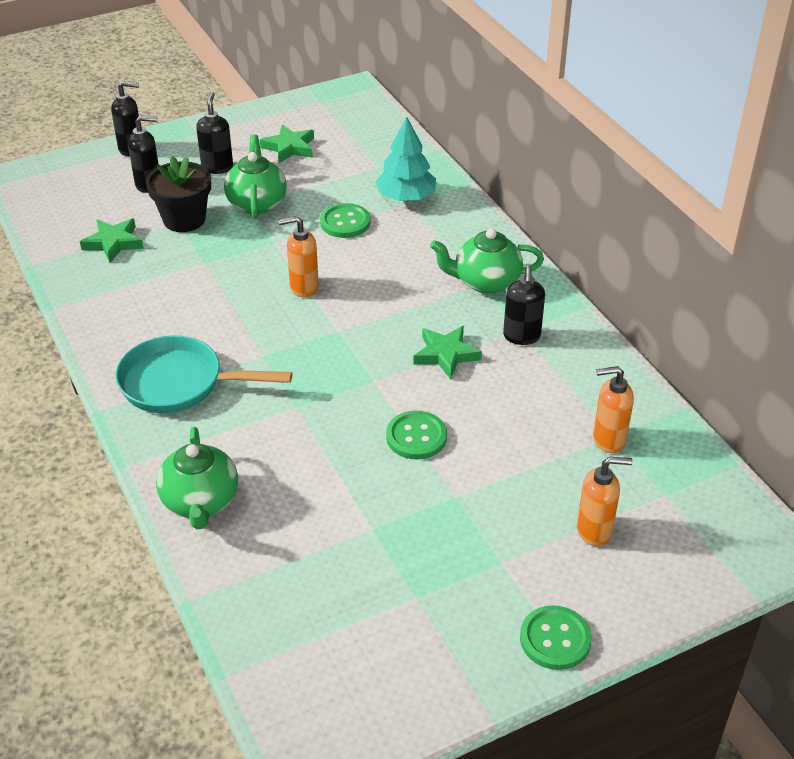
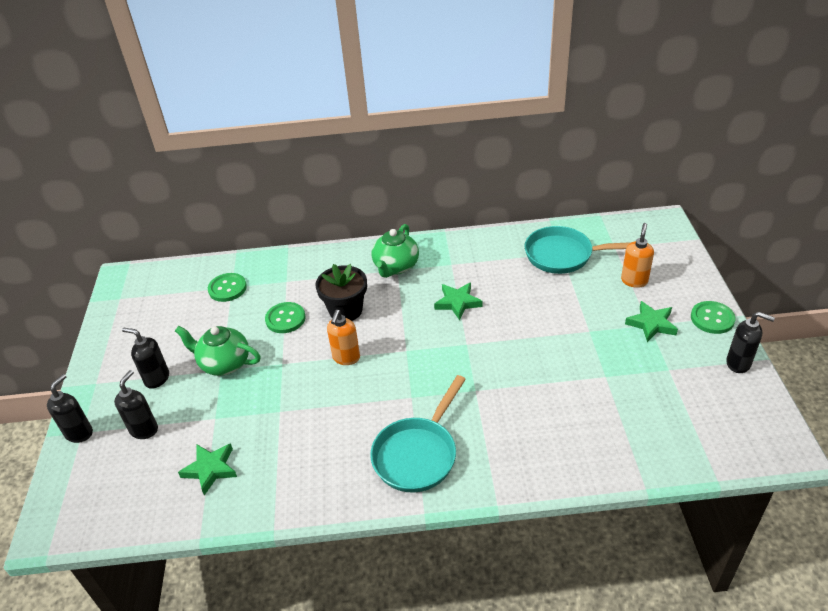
camera: 65 degrees left, 0 degrees up
(184, 219) = (212, 414): black flower pot -> black flower pot (346, 310)
(200, 502) = (552, 464): green teapot -> none
(289, 147) = (166, 329): green star -> green star (651, 324)
(406, 197) = (279, 281): turquoise tree -> none
(416, 437) = (529, 335): green button -> green button (227, 288)
(521, 336) = (457, 265): black soap dispenser -> black soap dispenser (738, 363)
(608, 440) = (564, 255): orange soap dispenser -> turquoise pan

